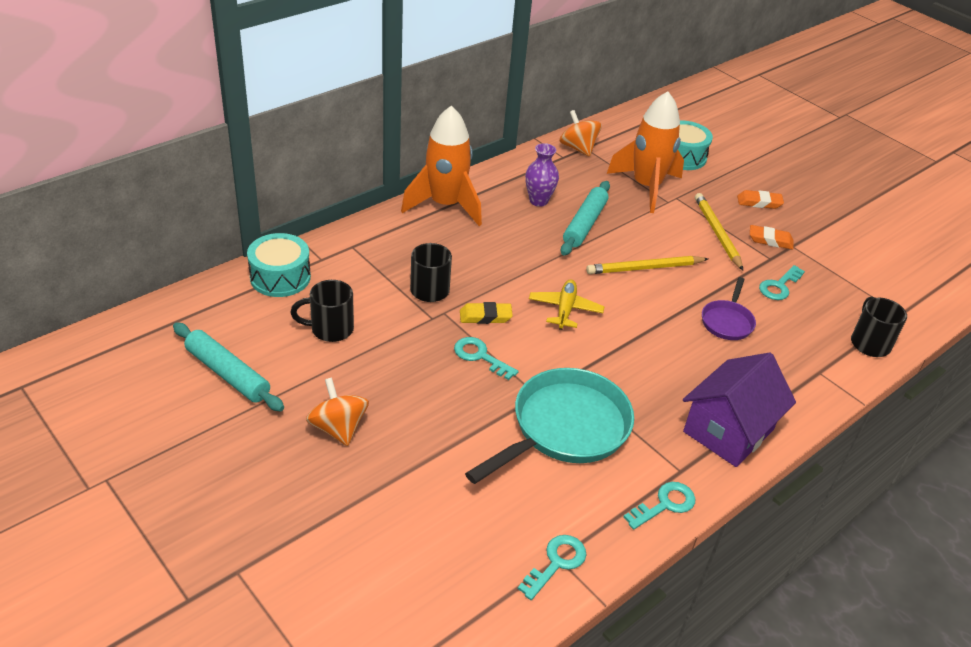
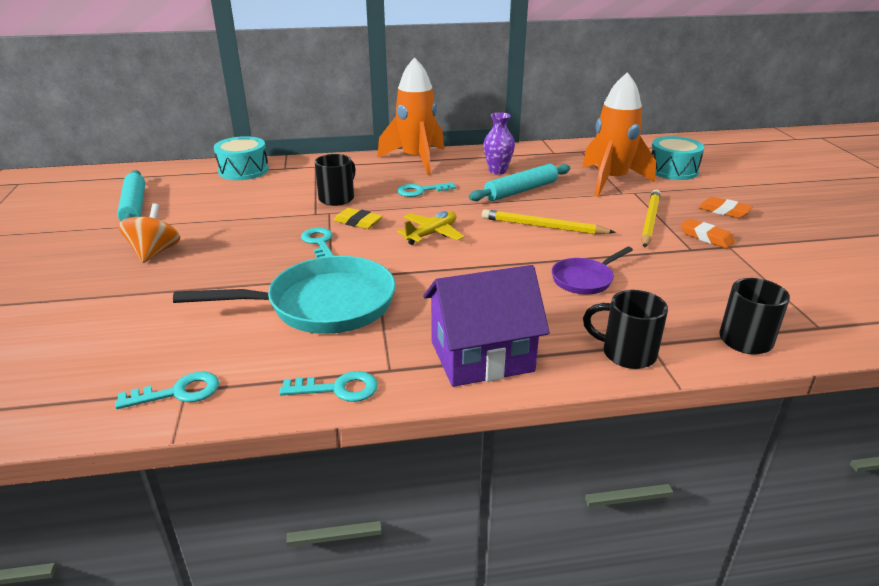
camera: 35 degrees right, 10 degrees down
(330, 329) = (234, 202): black mug -> black mug (626, 353)
(578, 148) = (574, 150): orange spinning top -> none
(779, 286) = (677, 270): turquoise key -> turquoise key (421, 191)

